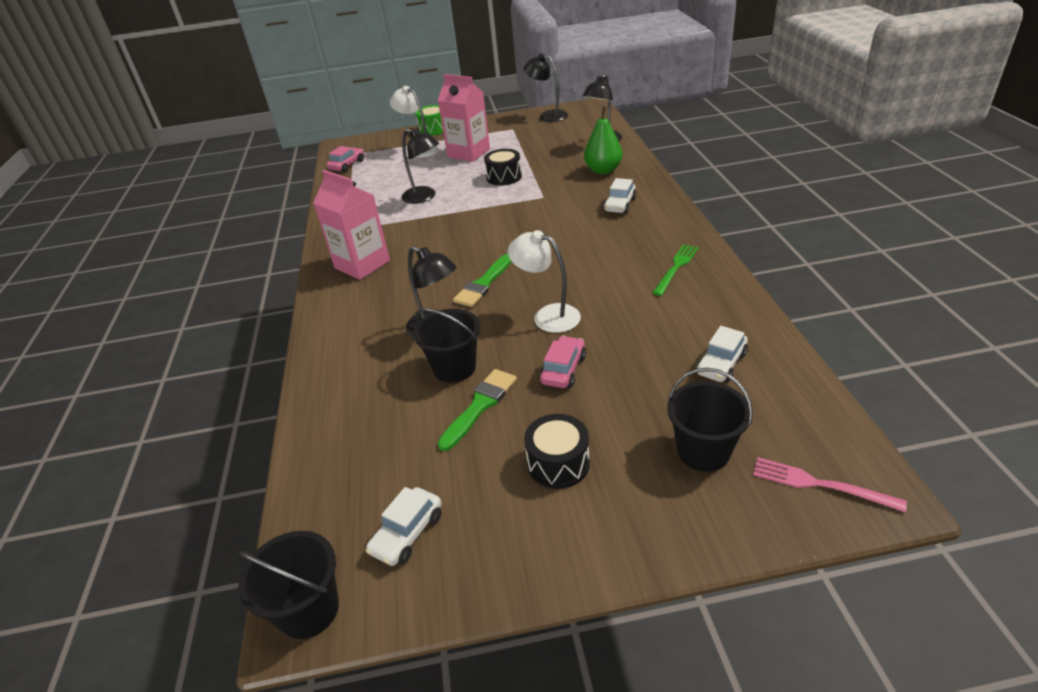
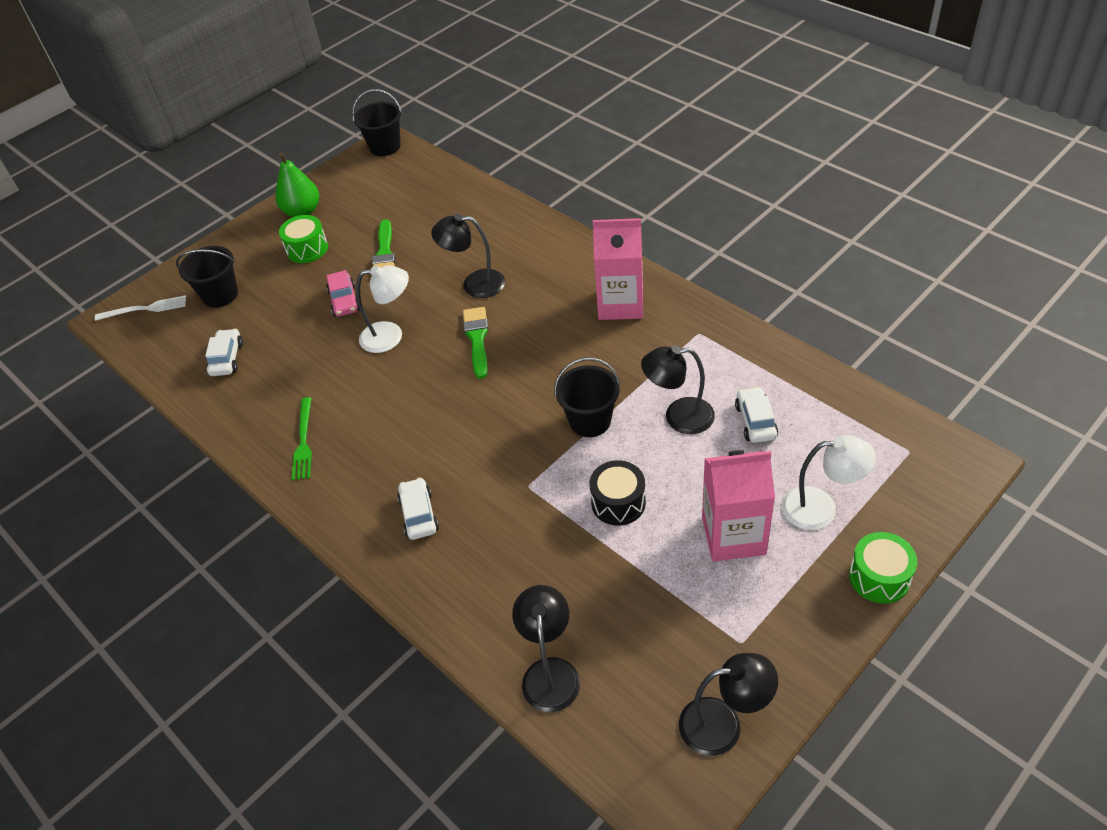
camera: 145 degrees right, 10 degrees up
(347, 165) = (875, 424): pink car -> none
(407, 533) = (366, 186): white car -> white car (755, 421)
(454, 368) = (427, 265): black bucket -> black bucket (590, 421)
(558, 463) = (307, 249): black drum -> green drum
(603, 170) = (490, 582): green pear -> green pear (302, 212)
(820, 484) = (145, 309): pink fork -> white fork

